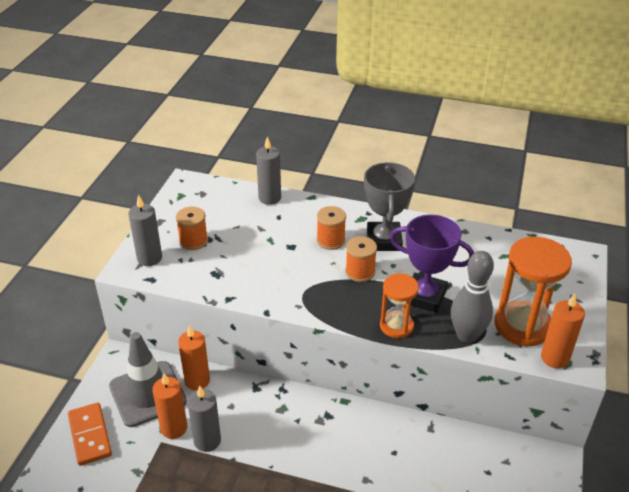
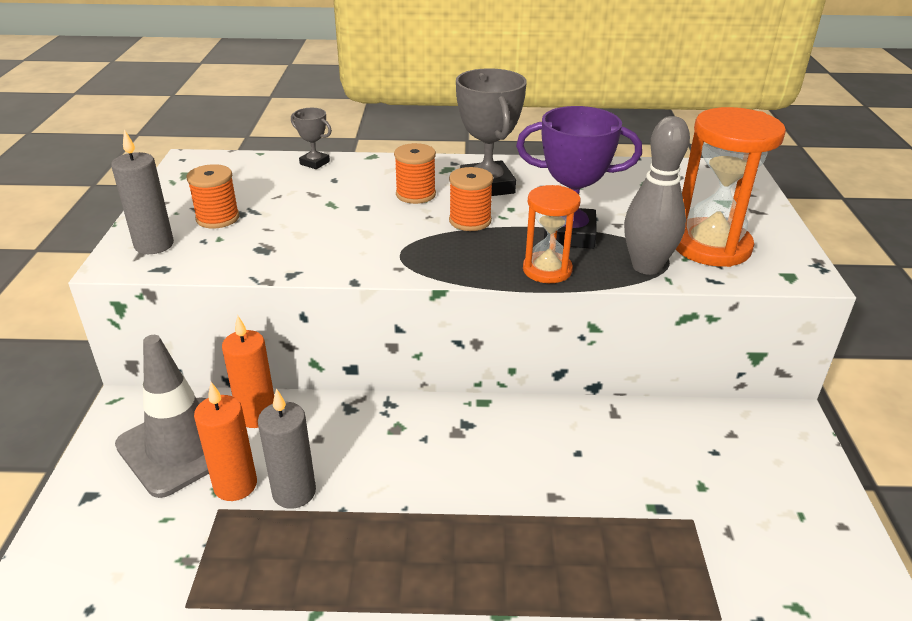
camera: 15 degrees left, 5 degrees down
(90, 435) = (94, 523): orange domino -> none
(269, 198) = (314, 163): grey candle -> grey trophy
(554, 358) = (772, 273): orange candle -> none

